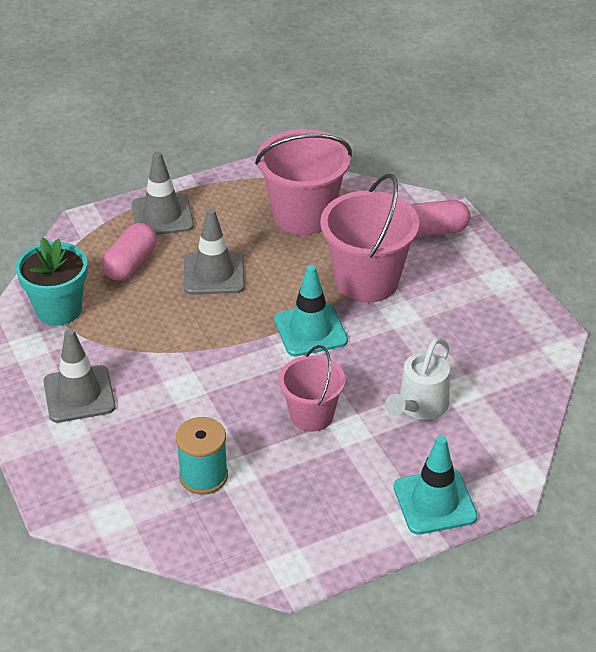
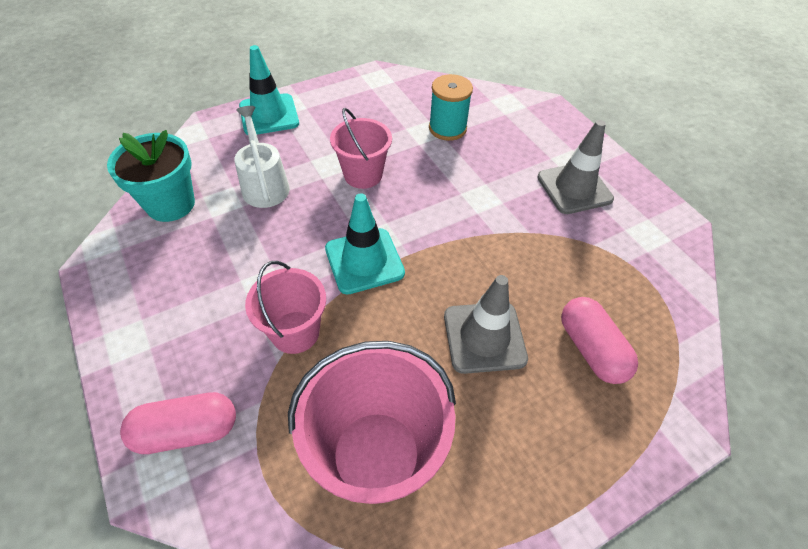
camera: 175 degrees right, 10 degrees up
(58, 309) = (642, 279): turquoise flower pot -> turquoise flower pot (170, 204)
(131, 264) = (591, 349): pink capsule -> pink capsule turned 45 degrees counterclockwise
(162, 215) = (583, 446): grey traffic cone -> none
(367, 281) = (295, 332): pink bucket -> pink bucket, size x0.62
(419, 406) = (264, 184): white watering can -> white watering can turned 45 degrees counterclockwise

